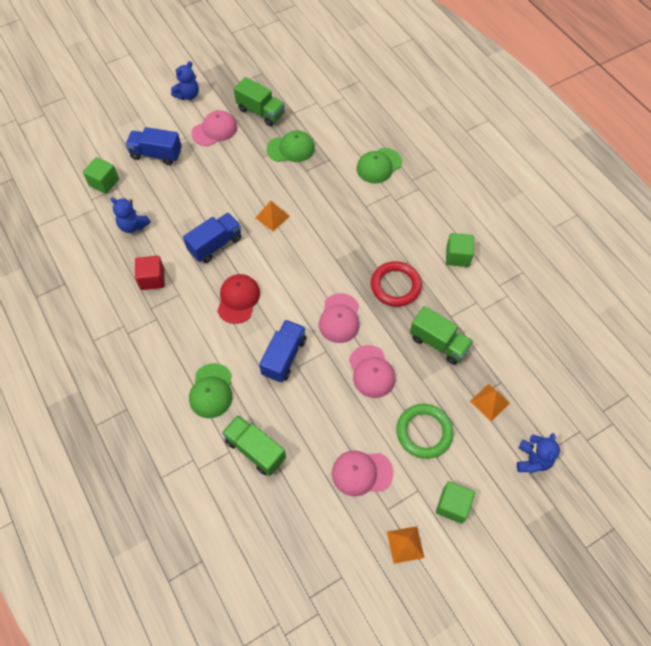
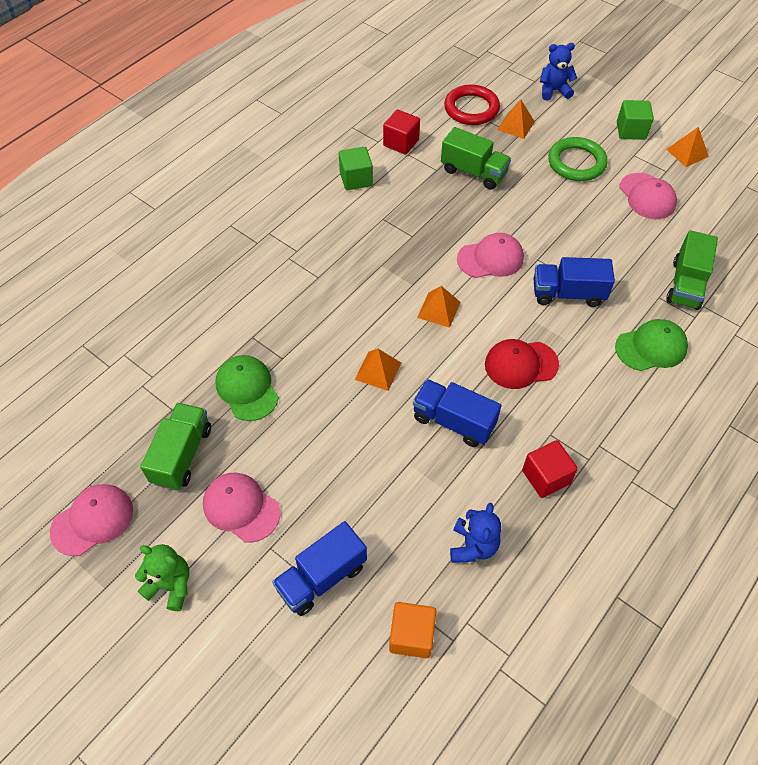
camera: 110 degrees left, 5 degrees down
(104, 182) = (411, 635): green cube -> orange cube
(156, 154) = (321, 577): blue truck -> blue truck turned 60 degrees clockwise
(188, 95) = (170, 585): blue teddy bear -> green teddy bear
(306, 267) = (439, 309): none -> orange pyramid
(371, 371) = (538, 215): pink cap -> pink cap (92, 520)
(379, 166) = (245, 280): green cap -> none
(395, 286) = (422, 221): red ring -> red ring (471, 109)
(438, 343) = (473, 172): green truck -> green truck turned 105 degrees clockwise
(492, 301) = (401, 143): none -> red cube

